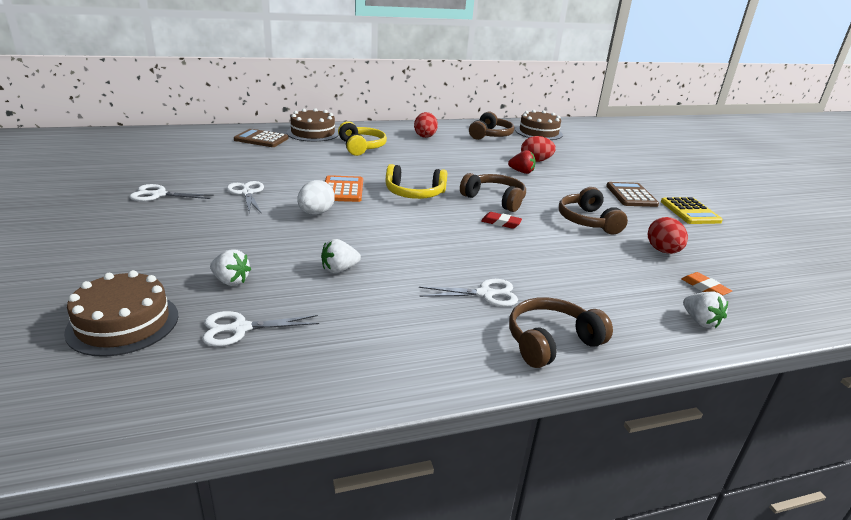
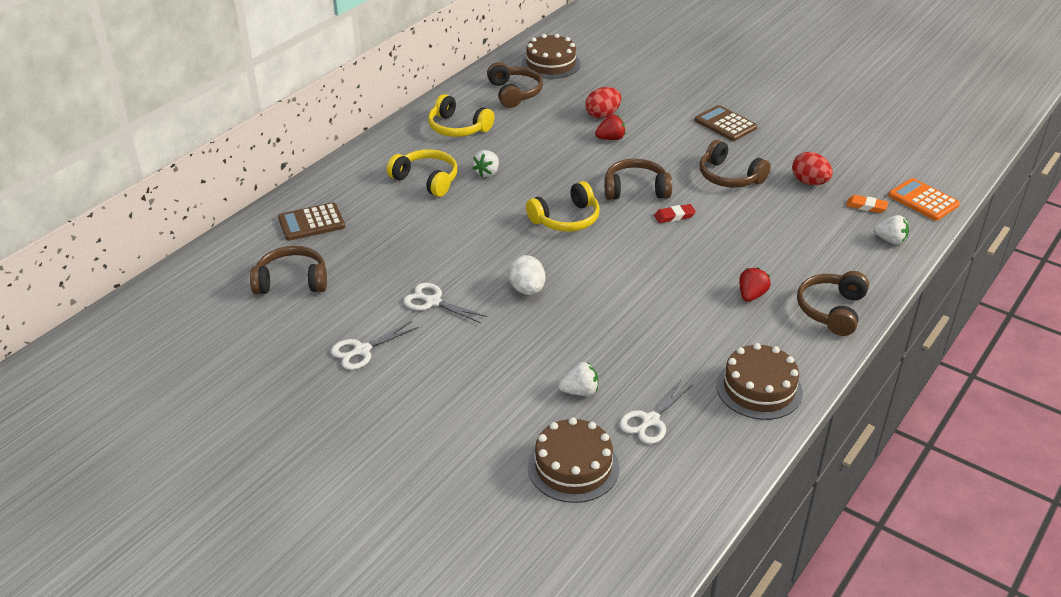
camera: 35 degrees left, 10 degrees up
(197, 154) = (292, 281): none -> brown headphones
(313, 133) = (345, 183): brown cake -> brown cake (759, 389)
(339, 269) = (633, 334): white strawberry -> white strawberry (487, 173)
(343, 190) = (503, 249): orange calculator -> orange calculator (923, 200)
(425, 136) = (458, 128): red egg -> yellow headphones
(485, 294) = (751, 295): white scissors -> red strawberry
(690, 211) = (784, 122): yellow calculator -> none

